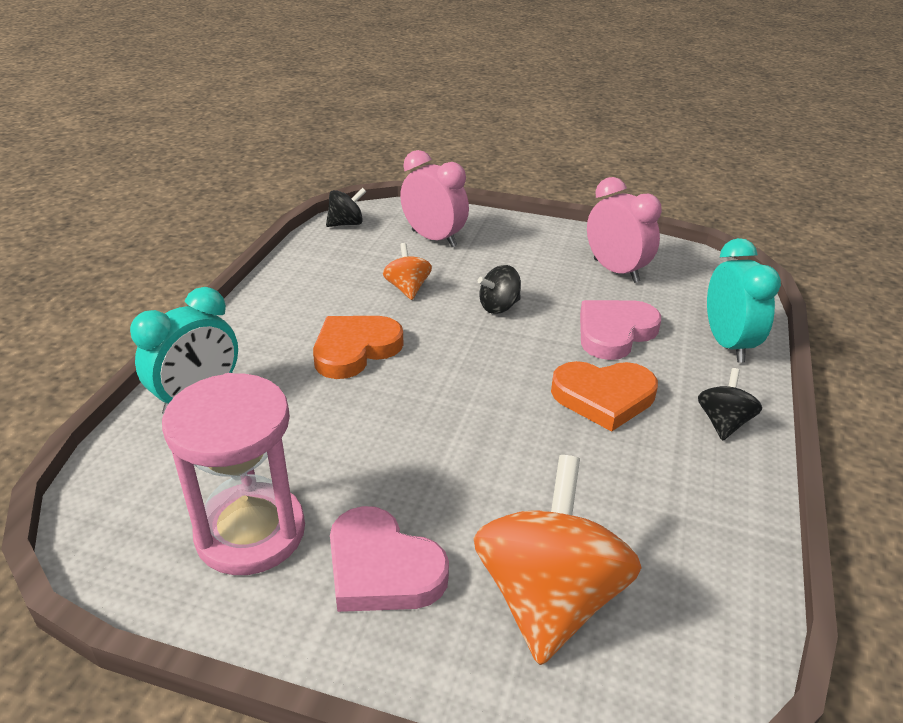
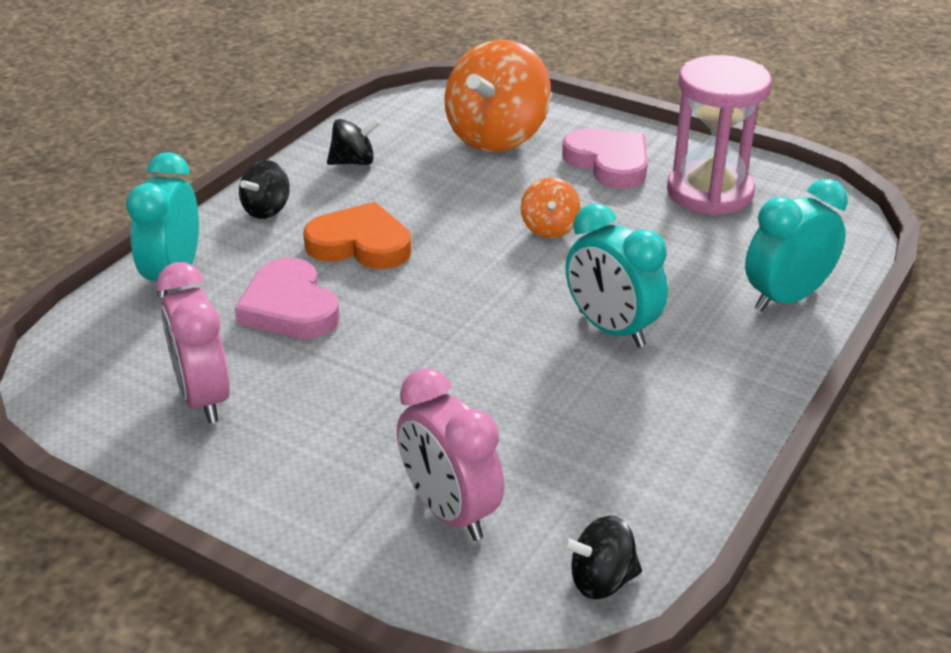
camera: 165 degrees left, 0 degrees up
(355, 349) = (611, 329): orange heart -> turquoise clock
(407, 288) = (524, 410): orange spinning top -> orange spinning top (549, 228)
(499, 307) = (409, 362): black spinning top -> black spinning top (354, 162)
(614, 332) = (289, 307): pink heart -> pink heart turned 90 degrees clockwise

